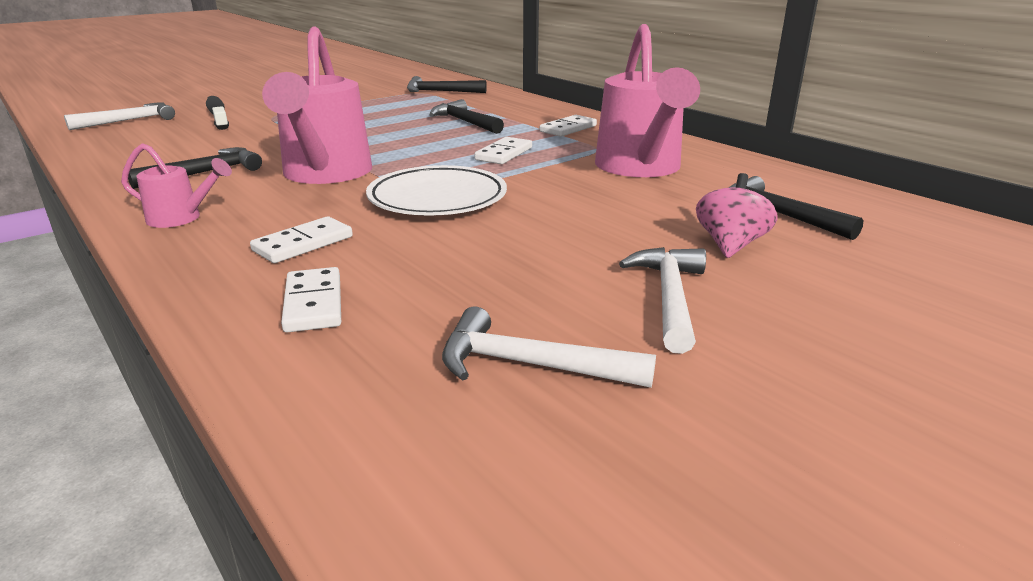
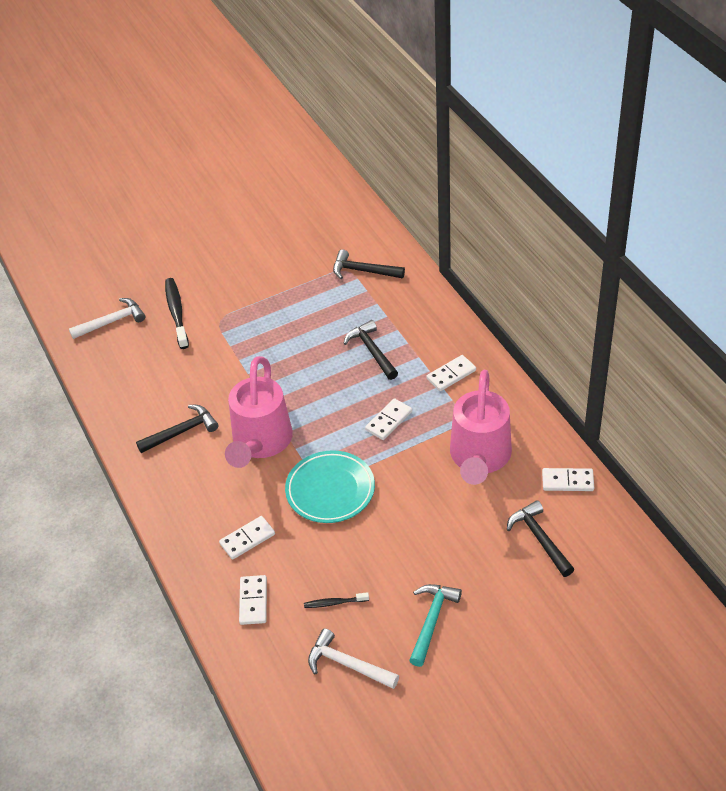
camera: 15 degrees right, 20 degrees up
(181, 218) = (176, 498): pink watering can -> none
(437, 199) = (330, 490): white plate -> turquoise plate
(476, 293) = (334, 603): none -> black toothbrush
(669, 297) = (432, 621): white hammer -> turquoise hammer
(730, 245) = (490, 572): pink spinning top -> none
(771, 175) = (567, 481): none -> white domino

